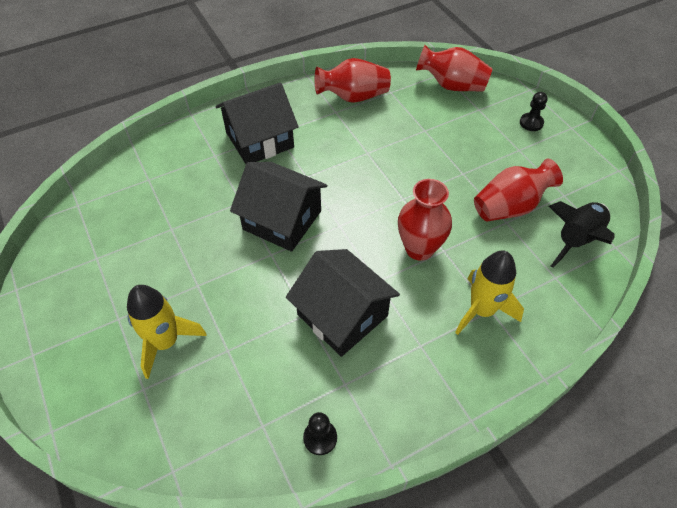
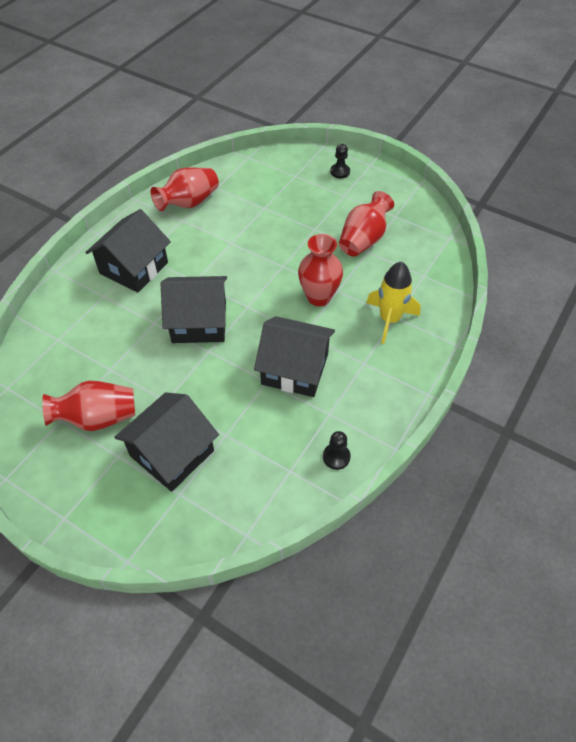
camera: 30 degrees left, 0 degrees up
(165, 342) = (172, 453): yellow rocket -> black house
(452, 86) = (262, 165): red vase -> red vase (98, 418)
(576, 240) = (422, 244): black rocket -> none

